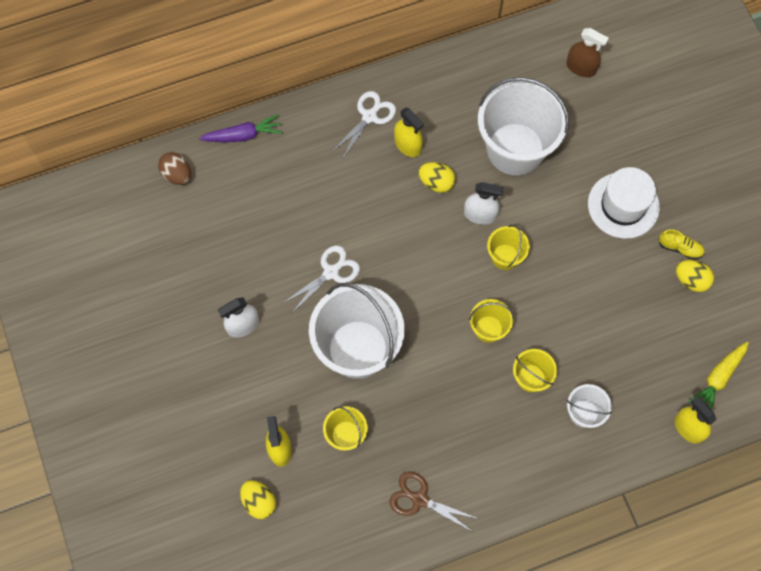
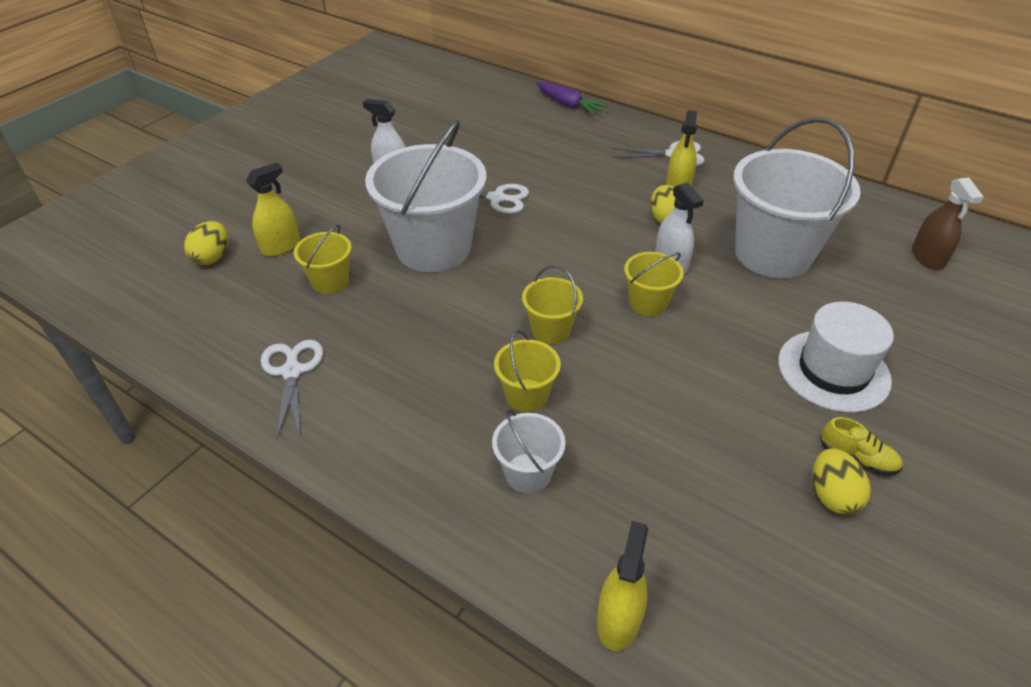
camera: 55 degrees right, 25 degrees down
(177, 174) = (495, 92): brown egg -> none
(419, 499) = (292, 371): brown scissors -> white scissors
(680, 248) = (857, 457): yellow shoe -> yellow shoe turned 45 degrees counterclockwise
(718, 378) = (733, 617): yellow carrot -> none

